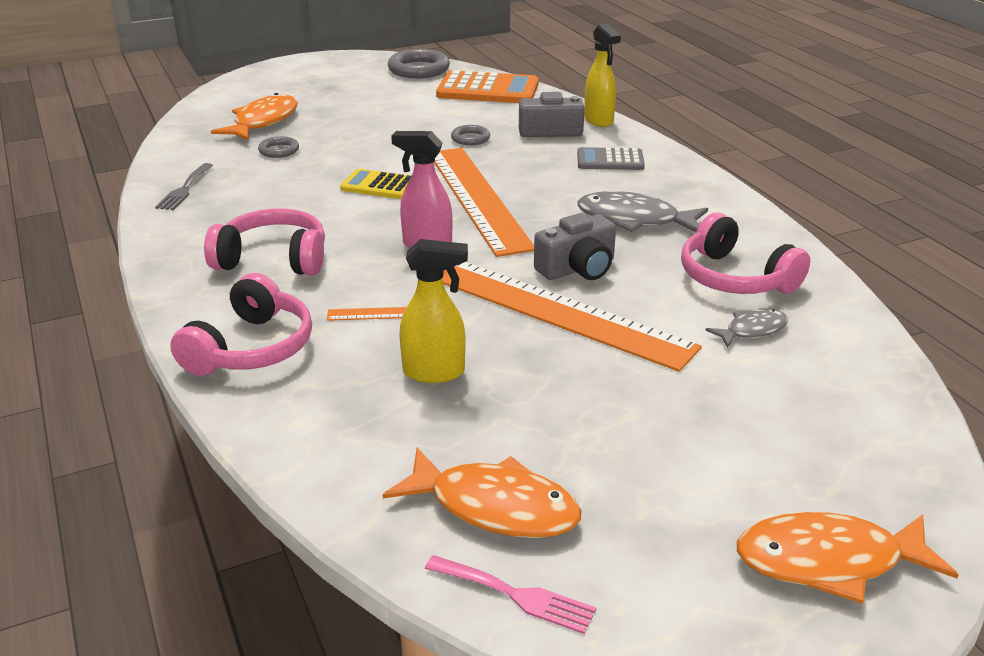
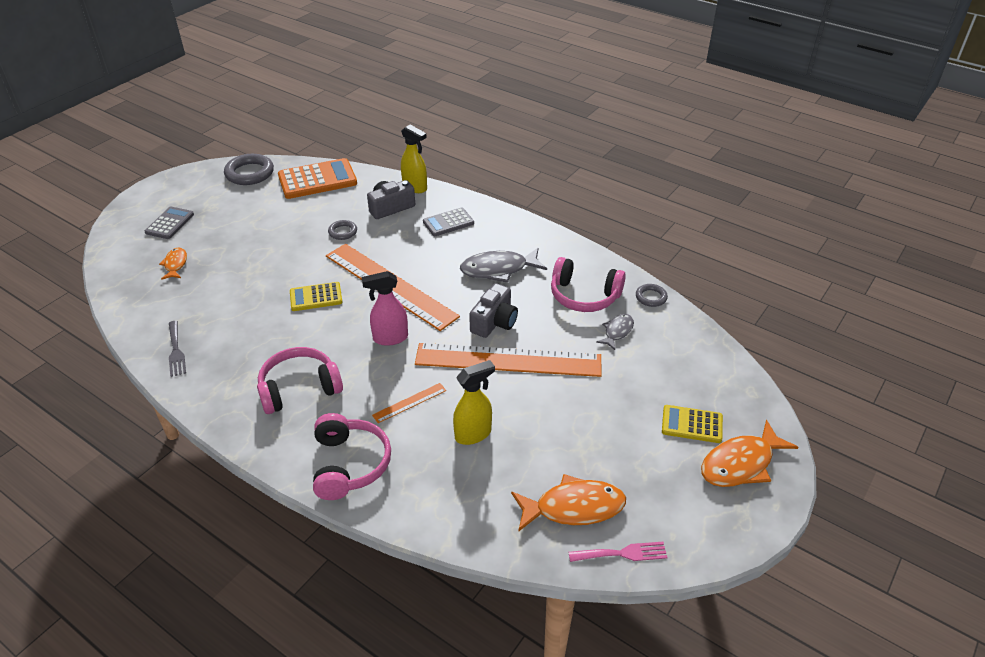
camera: 30 degrees left, 10 degrees up
(263, 122) = (175, 264): orange fish -> orange fish, size x0.56
(279, 150) = (214, 289): grey ring -> grey ring (651, 297)
(294, 90) = (170, 223): none -> grey calculator
(781, 478) = (692, 424): none -> yellow calculator

